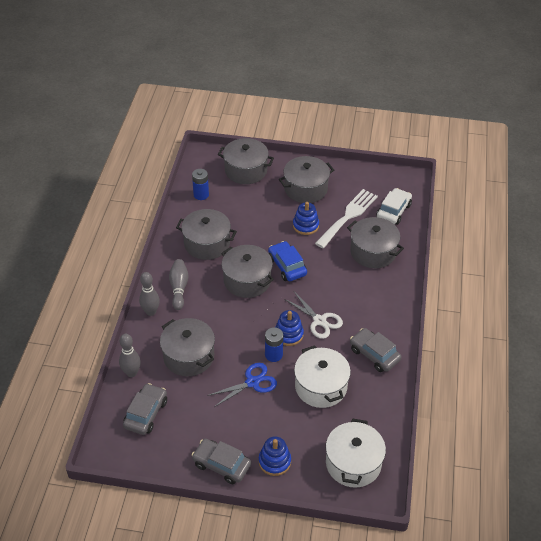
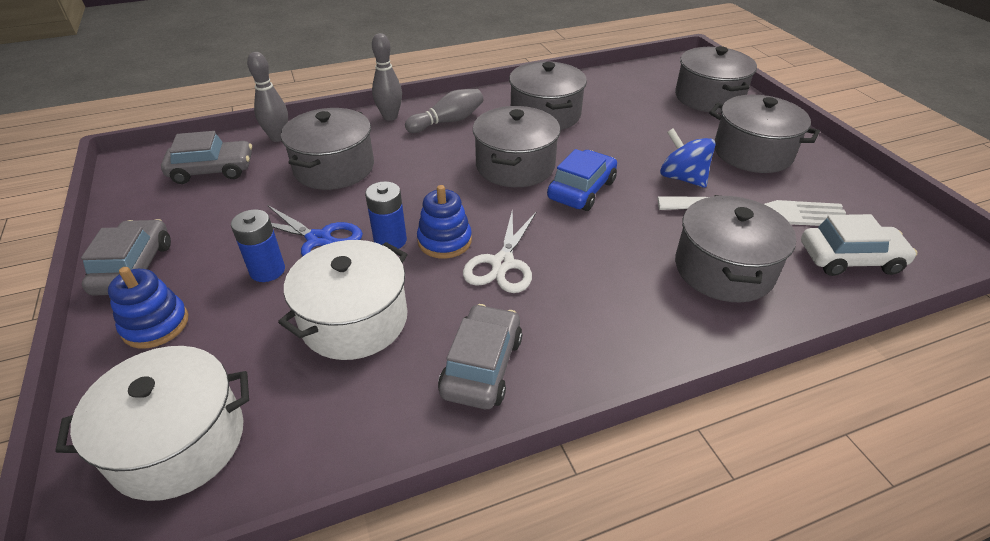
camera: 60 degrees right, 5 degrees down
(201, 195) = (621, 84): blue battery -> blue battery (267, 270)
(305, 226) = (682, 178): blue stacking toy -> blue spinning top

